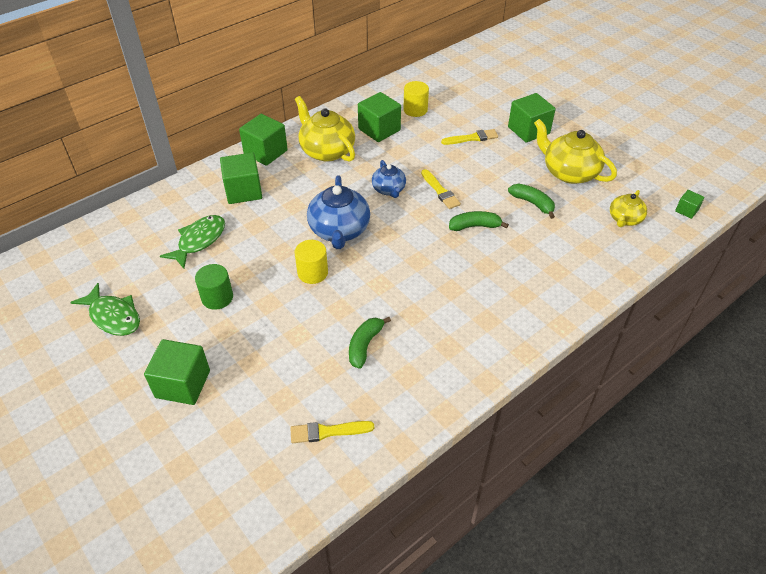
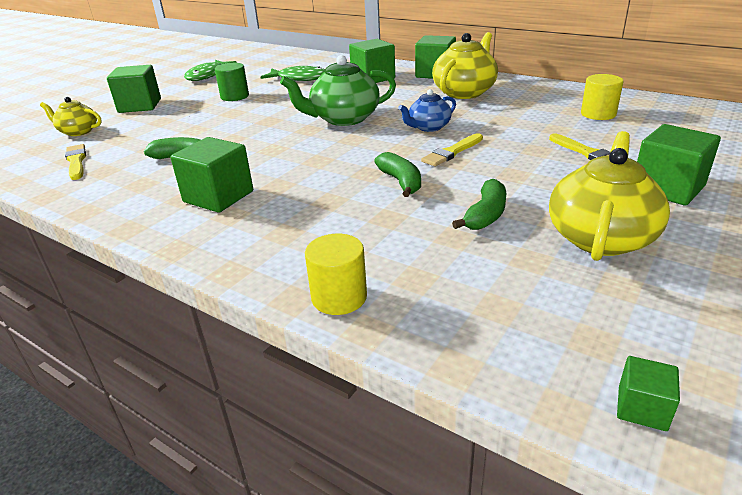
camera: 75 degrees right, 15 degrees down
(312, 273) = (277, 120): yellow cylinder -> yellow cylinder (339, 297)
(339, 231) = (343, 119): blue teapot -> green teapot
(379, 130) = (531, 105): green cube -> green cube (218, 196)
(624, 219) = (526, 312): yellow teapot -> yellow teapot (78, 131)

